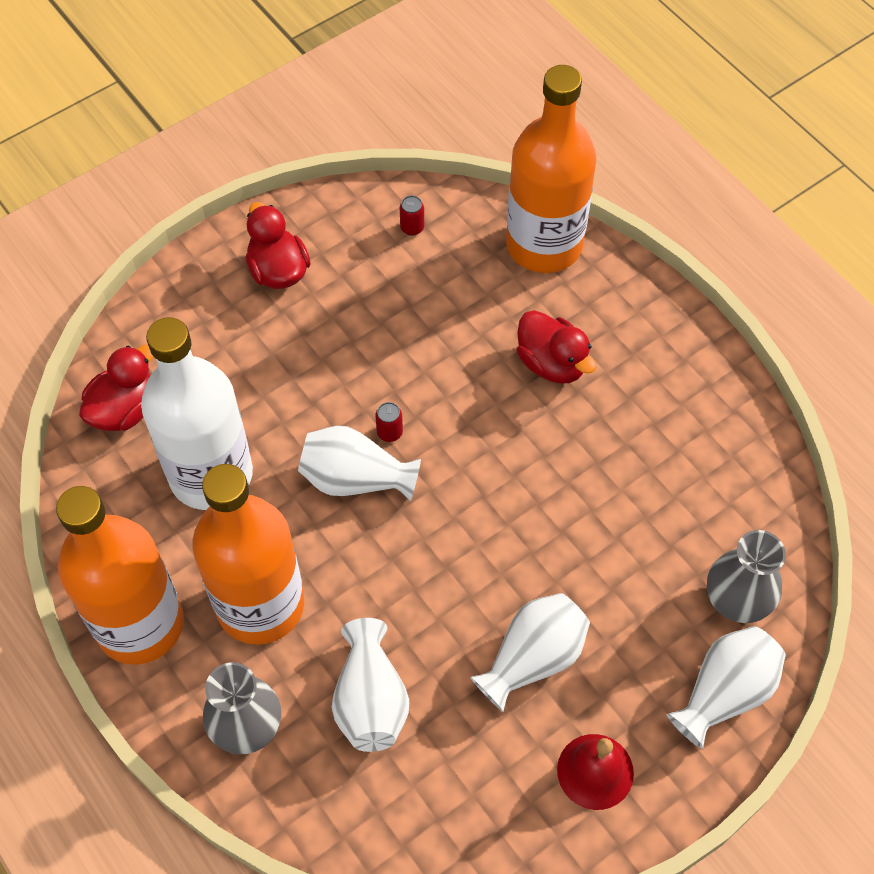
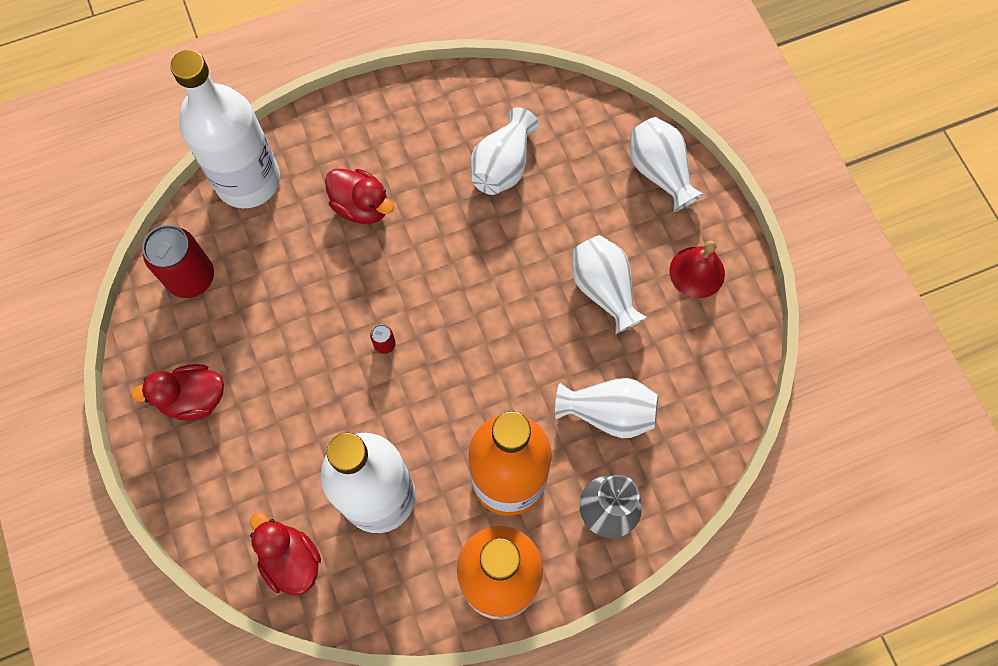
camera: 75 degrees left, 10 degrees up
(355, 479) = (419, 380): white vase -> white vase (503, 166)
(412, 228) = (191, 278): red can -> red can, size x2.33
(544, 244) = (248, 180): orange bottle -> white bottle
(552, 363) = (362, 206): red duck -> red duck turned 60 degrees clockwise
(737, 600) = (594, 142): grey vase -> none

